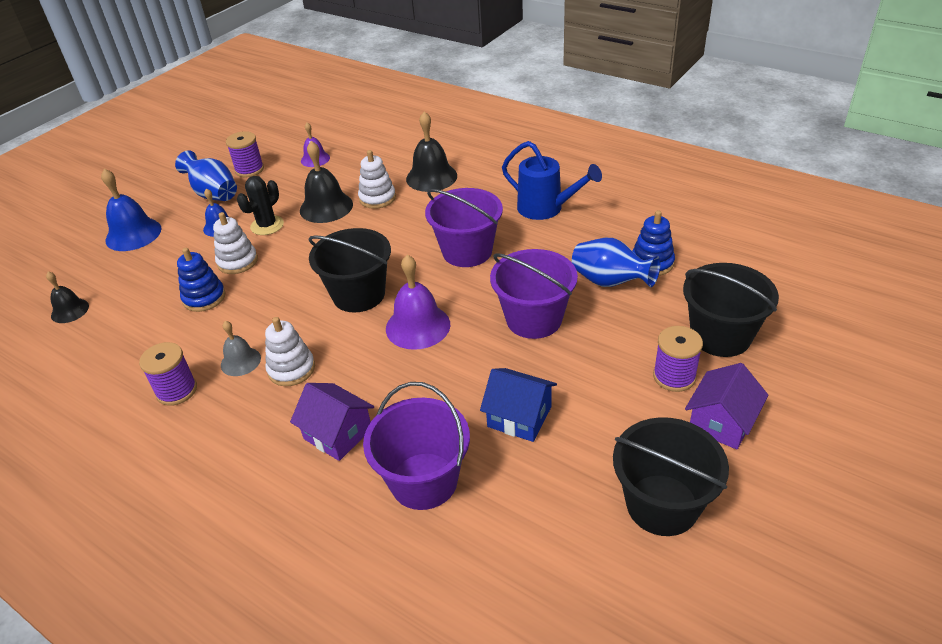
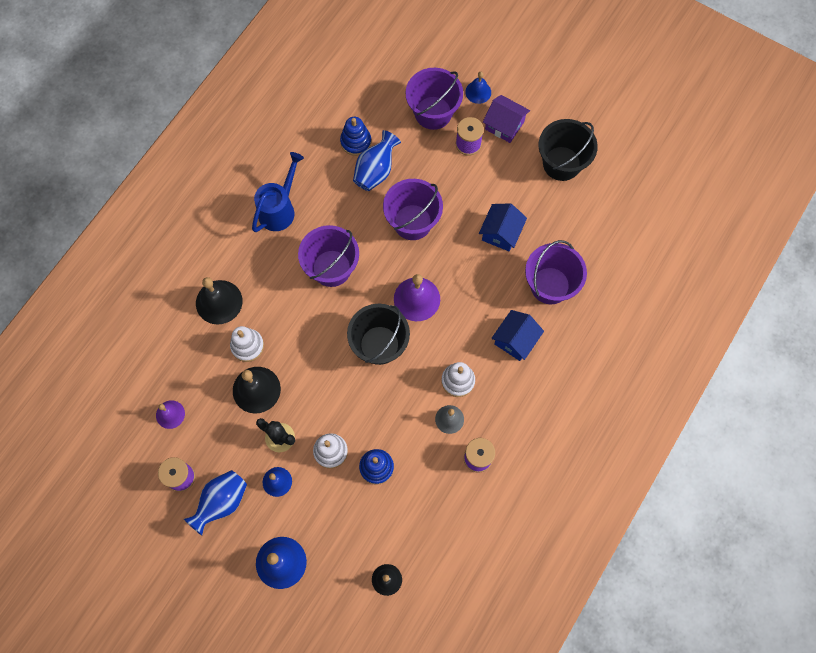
camera: 95 degrees left, 30 degrees up
(338, 434) = (515, 340): purple house -> blue house
(720, 336) = (433, 113): black bucket -> purple bucket
(777, 388) = (478, 92): none -> blue bell

